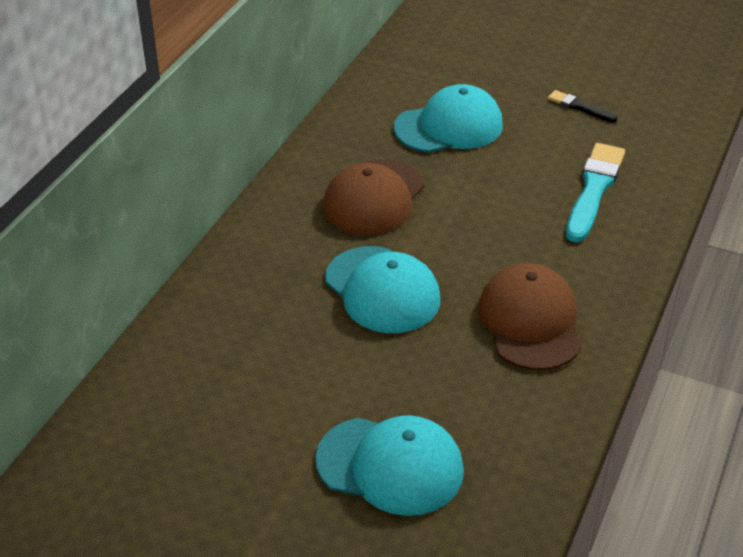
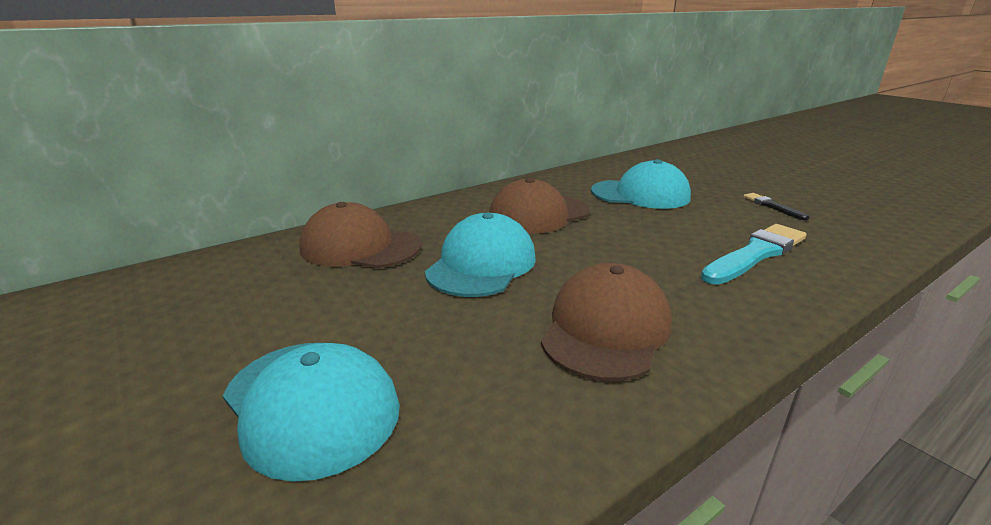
camera: 30 degrees right, 15 degrees down
(247, 311) = (360, 247): none -> brown cap
(382, 290) = (481, 264): turquoise cap -> turquoise cap turned 150 degrees counterclockwise

